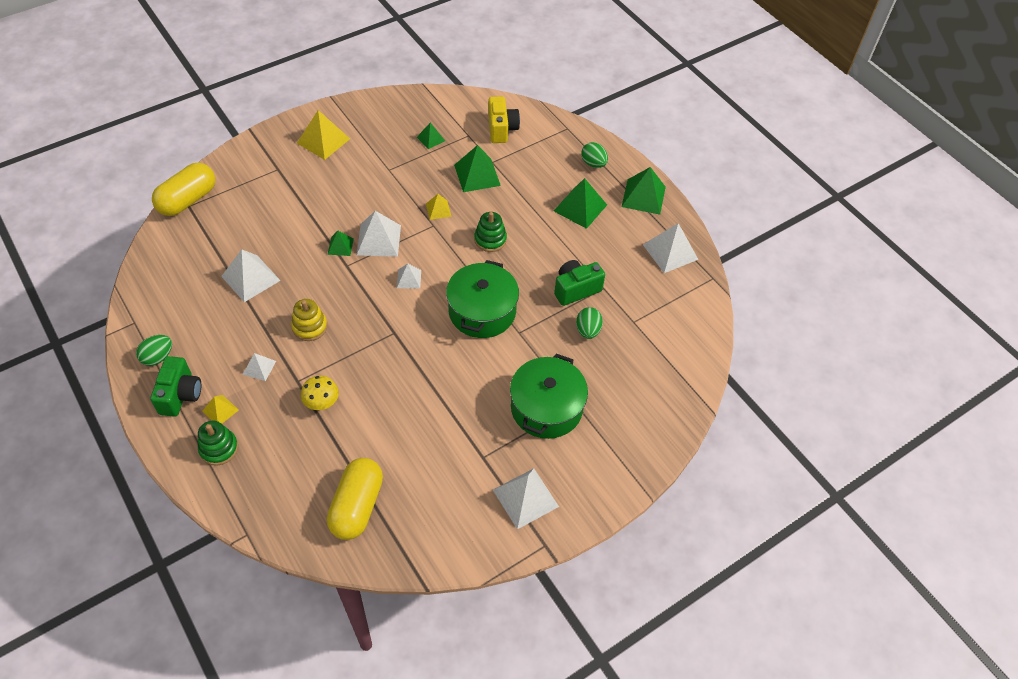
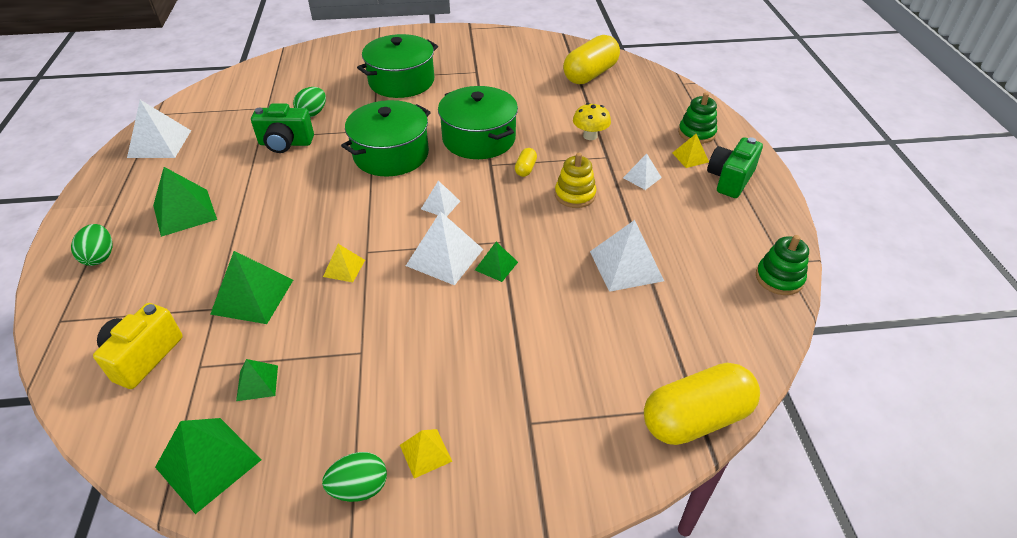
camera: 150 degrees left, 10 degrees down
(158, 357) = (753, 218): green egg -> green egg (359, 488)
(323, 141) = (425, 453): yellow pyramid -> yellow pyramid, size x0.56
(362, 339) = (525, 169): none -> yellow capsule
(421, 358) = (479, 138): none -> green pot
(490, 239) = (318, 213): green stacking toy -> green stacking toy (779, 278)
(525, 498) = (463, 47): white pyramid -> none
(643, 196) = (104, 200): green pyramid -> green pyramid (208, 463)

